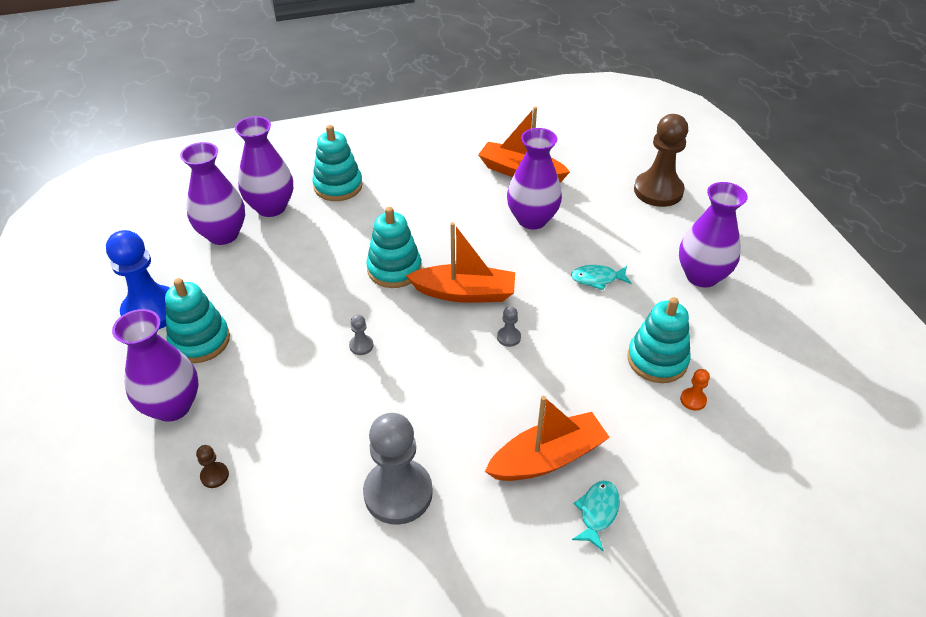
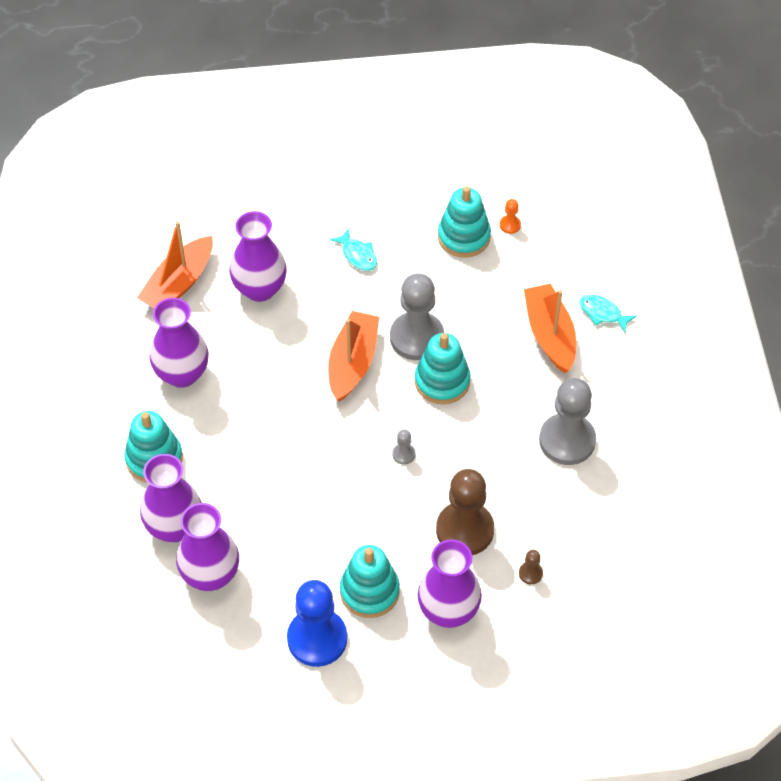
camera: 80 degrees left, 10 degrees up
(394, 269) = (305, 417): turquoise stacking toy -> turquoise stacking toy (442, 381)
(508, 337) = (417, 337): grey pawn -> grey pawn, size x2.45
(597, 279) = (358, 255): turquoise fish -> turquoise fish turned 45 degrees counterclockwise
(658, 191) = (243, 174): brown pawn -> brown pawn (465, 530)
(702, 276) = (372, 176): purple vase -> purple vase (182, 374)

